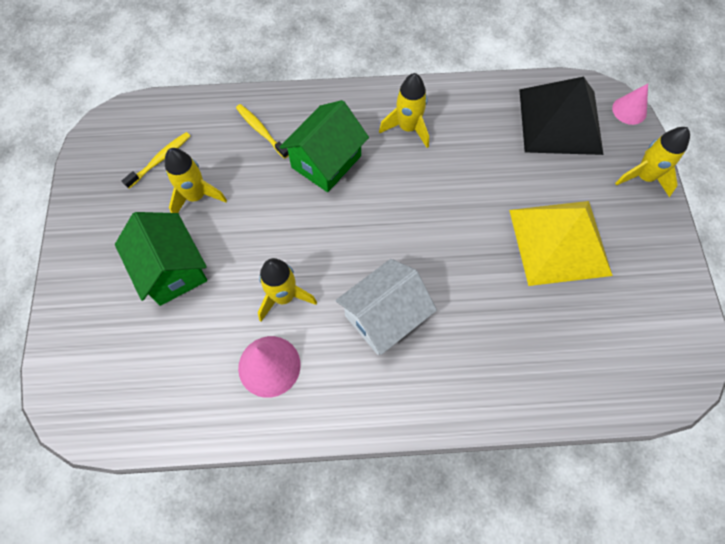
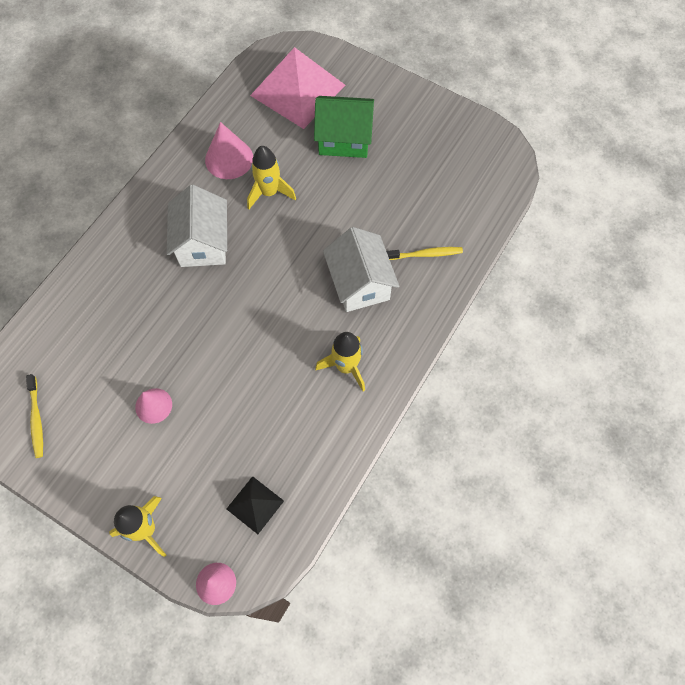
camera: 125 degrees right, 0 degrees up
(129, 360) = (297, 90): none -> pink pyramid
(160, 159) = (447, 174): yellow toothbrush -> yellow toothbrush (36, 419)
(196, 196) = (395, 181): yellow rocket -> none
(326, 161) = (360, 283): green house -> white house
(559, 241) = (153, 405): yellow pyramid -> pink cone
(560, 121) = (255, 505): black pyramid -> black pyramid, size x0.48

